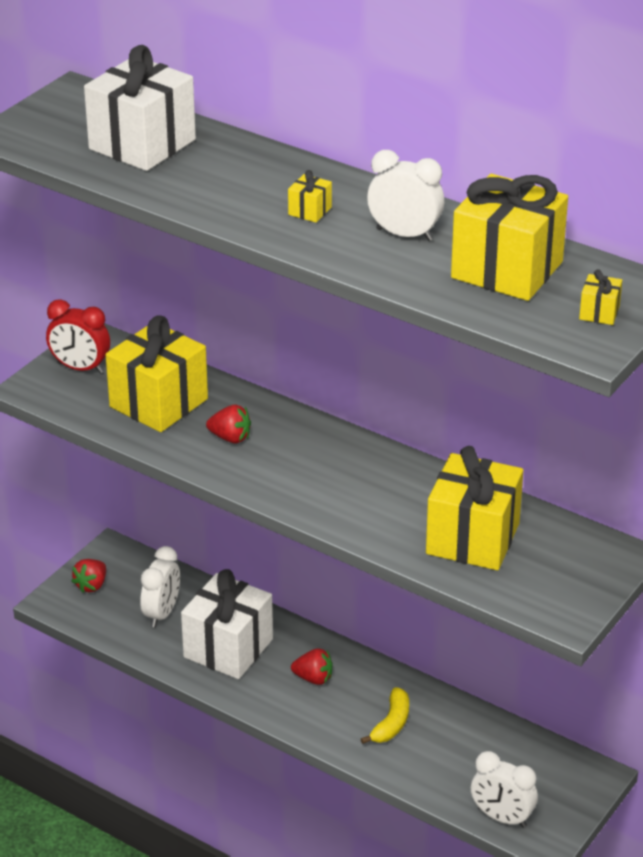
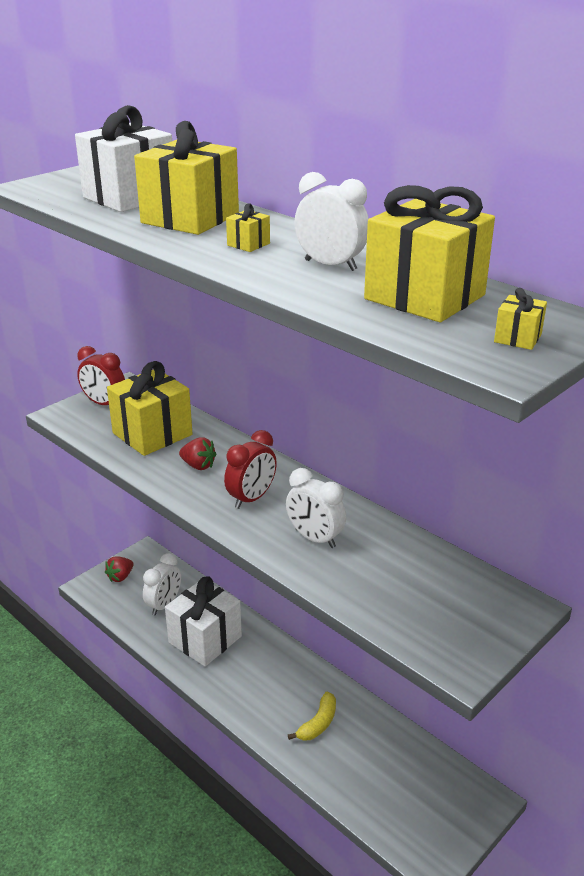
camera: 10 degrees right, 5 degrees down
(306, 471) = (251, 498): none -> red clock
(313, 678) = (264, 674): red strawberry -> none
(472, 538) = (383, 574): yellow gift -> yellow gift (190, 218)
(502, 817) = (396, 831): white clock -> white clock (315, 538)

